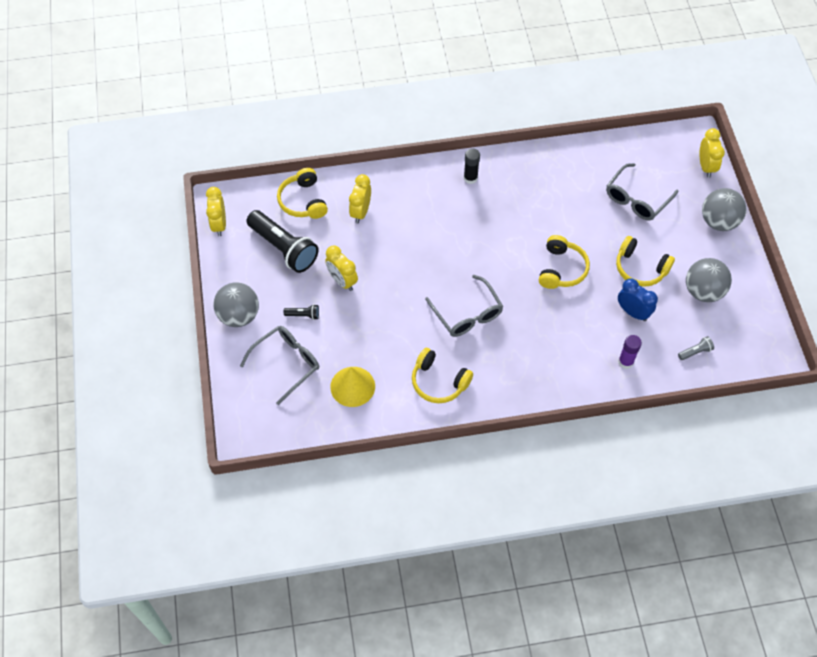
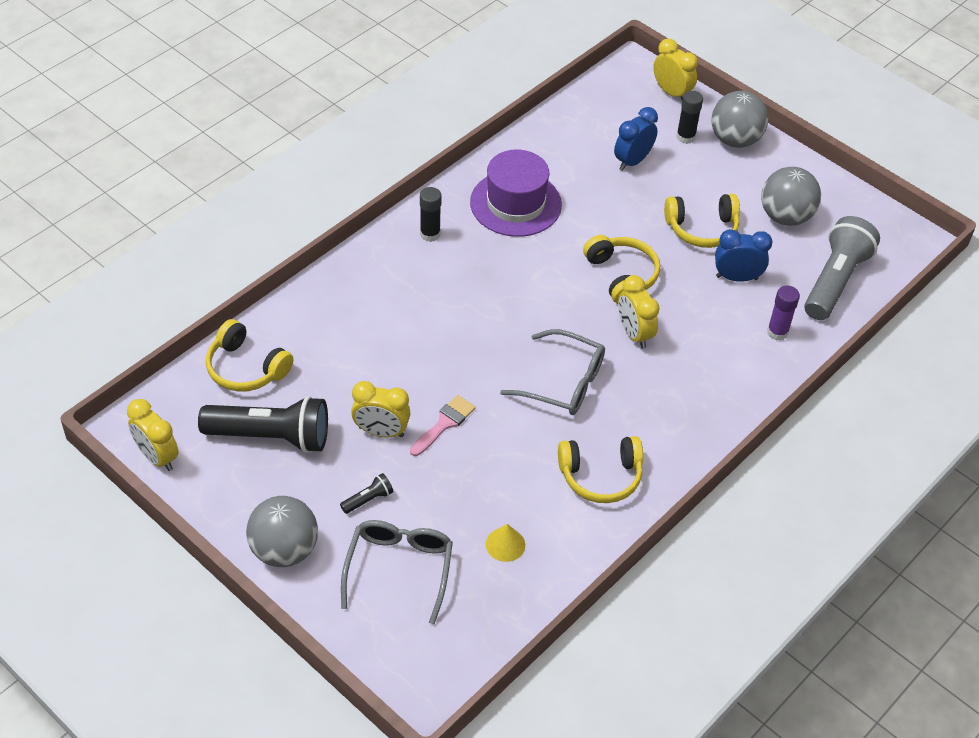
camera: 40 degrees left, 10 degrees down
(352, 386) = (505, 544): yellow cone -> yellow cone, size x0.58
(360, 212) = (332, 341): yellow clock -> yellow clock (634, 333)
(380, 297) = (444, 424): none -> pink brush
(538, 187) = (515, 203): none -> purple hat
(636, 199) = (632, 161): grey glasses -> blue clock
(687, 202) = (685, 137): none -> black glue stick
(695, 352) = (835, 281): grey flashlight -> grey flashlight, size x2.41

